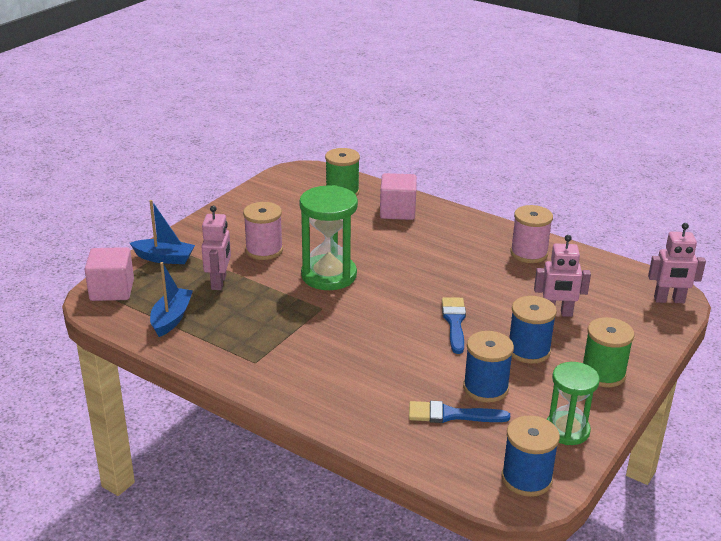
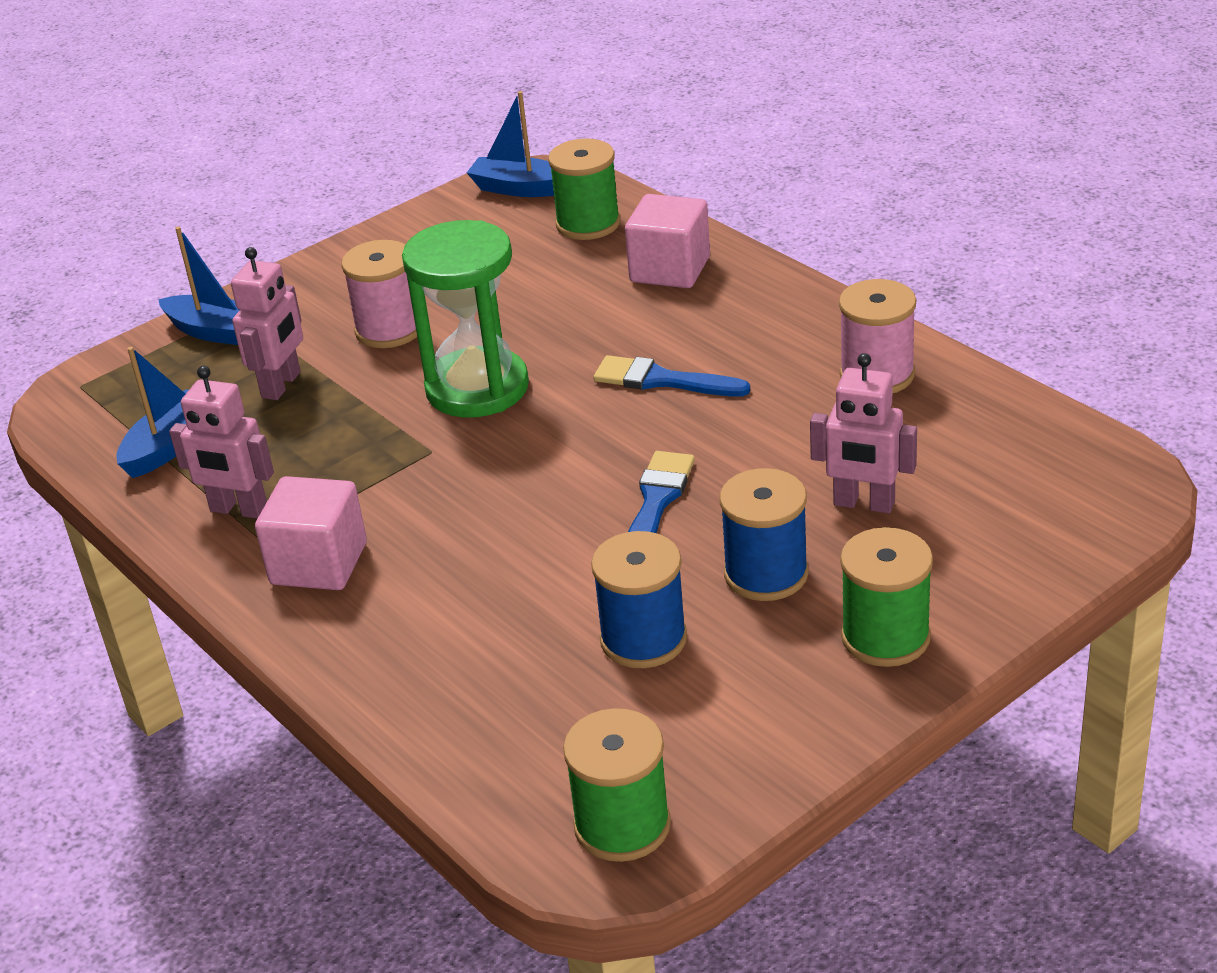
camera: 20 degrees right, 5 degrees up
(112, 290) = (101, 384): pink cube -> pink cube (319, 564)
(296, 177) = (520, 188): none -> blue boat
(452, 415) = (553, 684): blue brush -> blue brush (662, 380)
(526, 478) = (622, 825): blue spool -> green spool
(567, 430) = (751, 742): green hourglass -> none
(669, 300) = (1109, 499): pink robot -> pink robot (238, 510)

